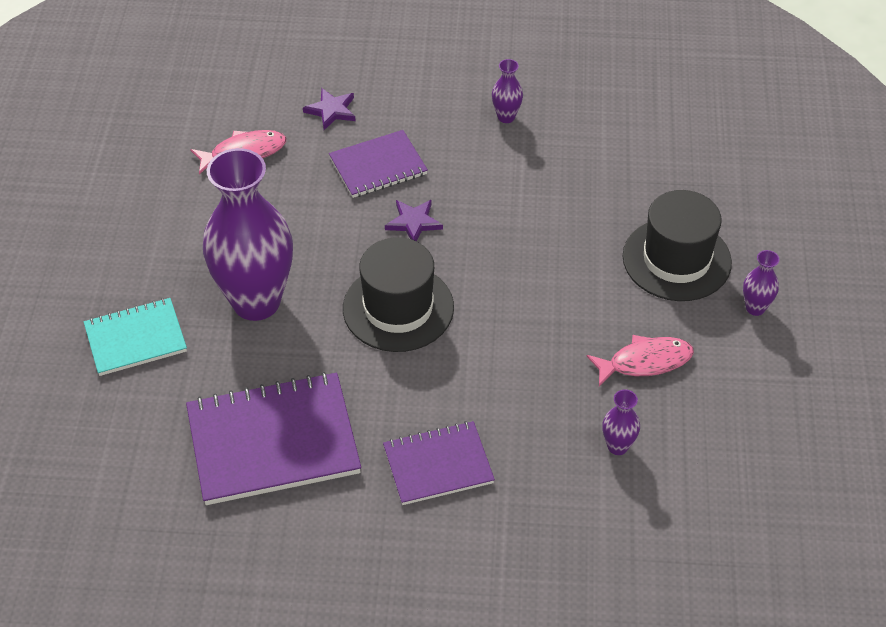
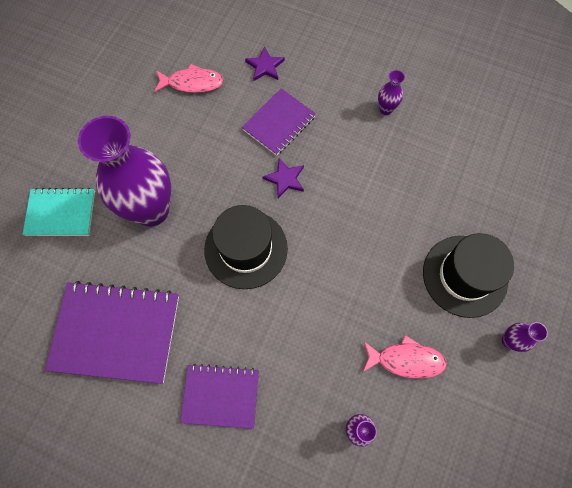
camera: 20 degrees right, 20 degrees up
(378, 166) = (279, 123): purple notebook -> purple notebook turned 45 degrees counterclockwise

